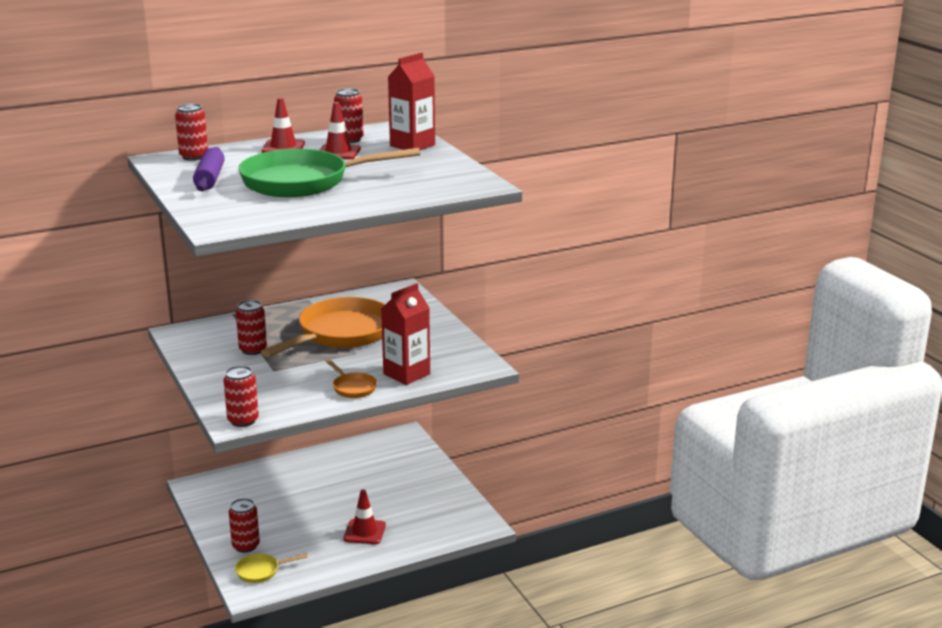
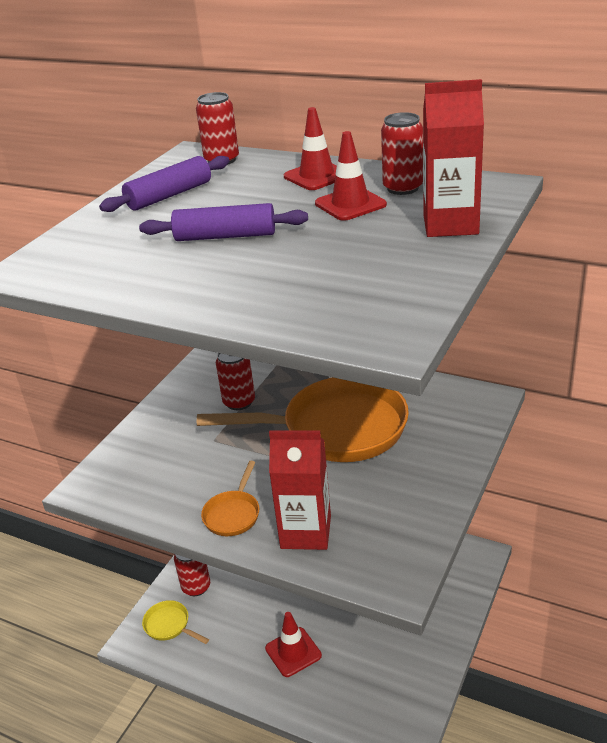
camera: 55 degrees right, 10 degrees up
(243, 420) = (96, 489): red can -> none
(303, 182) = (225, 236): green pan -> purple rolling pin

